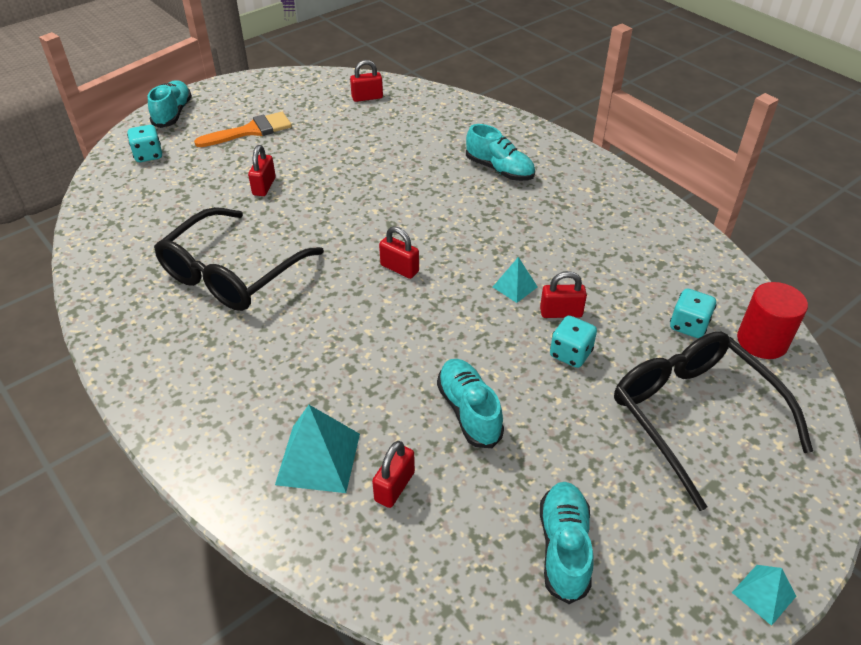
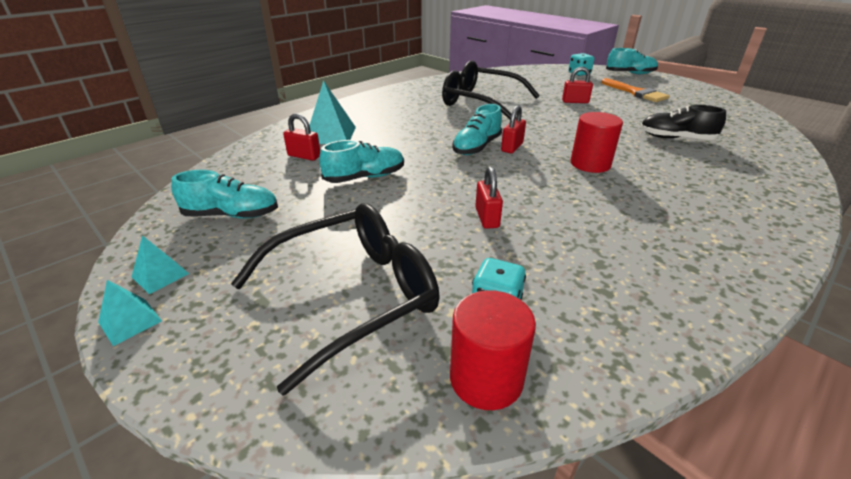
camera: 85 degrees right, 10 degrees down
(367, 97) = (737, 123): red padlock -> none
(397, 147) = (676, 138): none -> black shoe
(451, 219) = (590, 164): none -> red cylinder
(499, 170) = (694, 185): turquoise shoe -> turquoise shoe (476, 147)
(515, 287) = (513, 194): turquoise pyramid -> turquoise pyramid (160, 275)
(570, 354) = (432, 222): turquoise dice -> none

